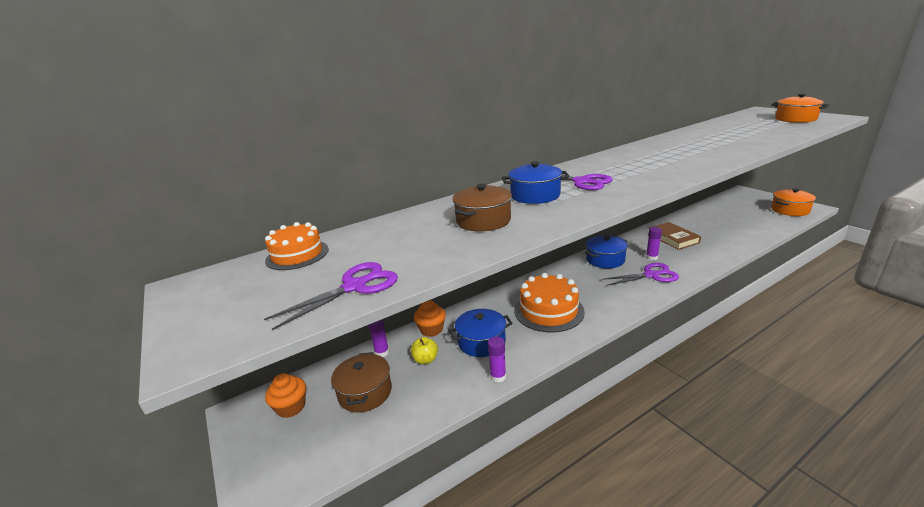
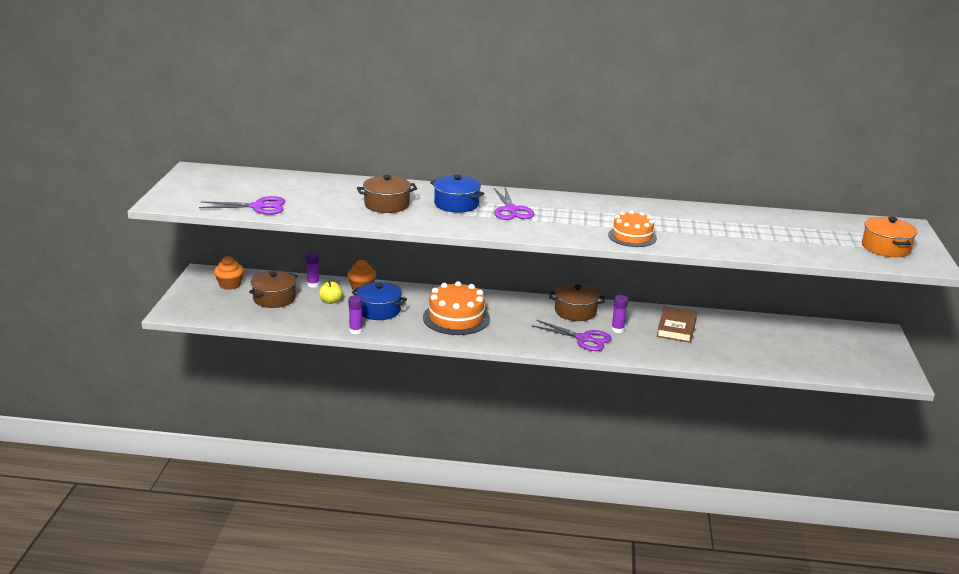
camera: 35 degrees right, 0 degrees up
(297, 255) = (262, 178): orange cake -> orange cake (632, 236)
(605, 260) = (575, 311): blue pot -> brown pot
(790, 210) = (870, 368): orange pot -> none

